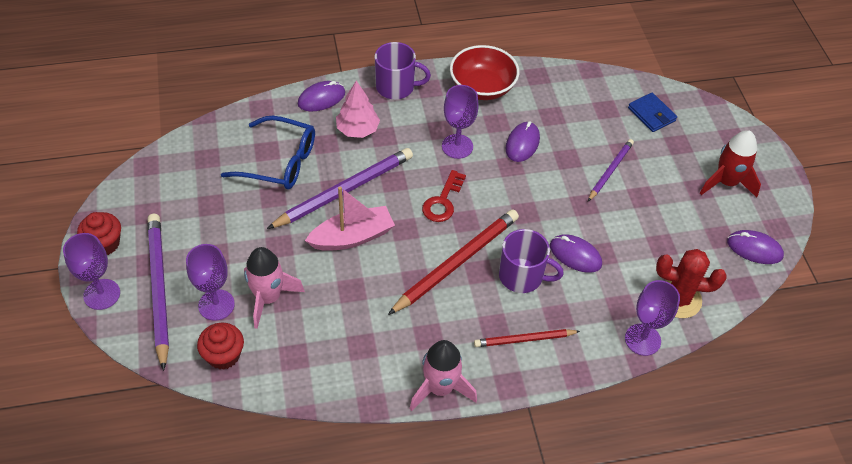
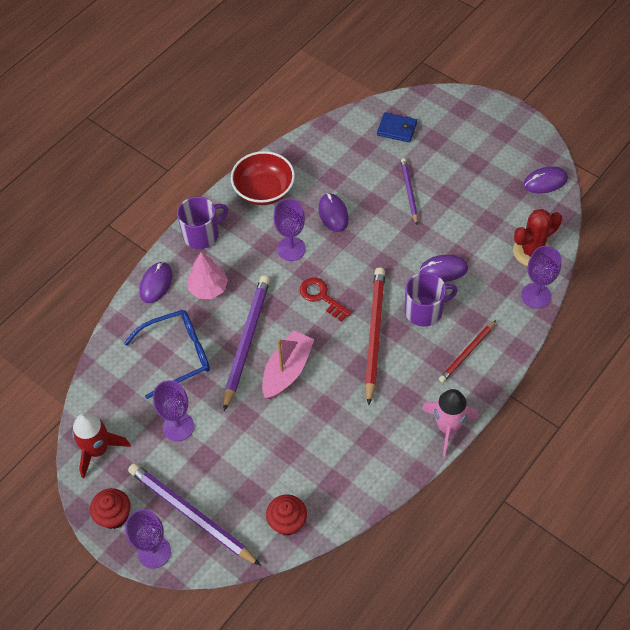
camera: 35 degrees left, 5 degrees up
(216, 305) = (244, 492): purple goblet -> purple goblet (178, 426)
(268, 298) = (275, 458): pink rocket -> none
(443, 201) = (321, 297): red key -> red key turned 150 degrees clockwise
(726, 182) = (488, 146): red rocket -> red rocket (98, 450)

